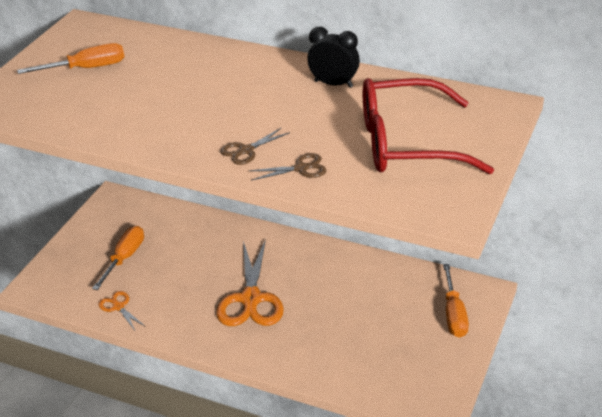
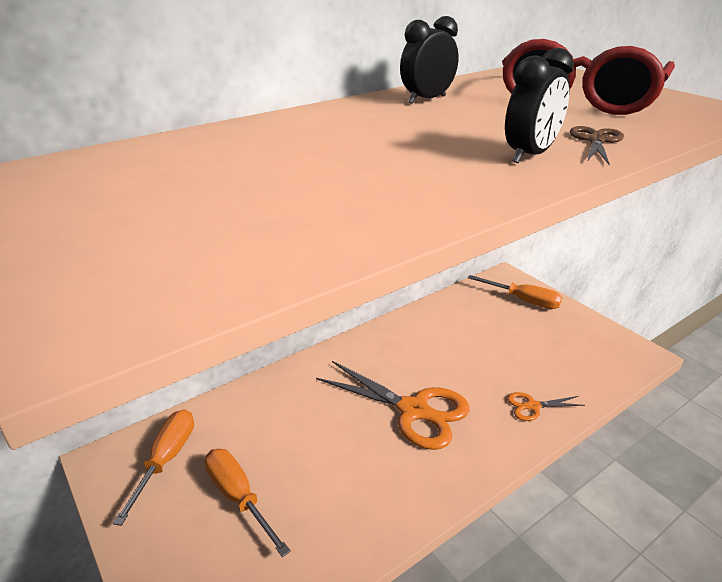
camera: 60 degrees left, 5 degrees down
(86, 68) = (145, 200): orange screwdriver -> orange screwdriver (166, 459)
(118, 307) = (330, 544): orange scissors -> orange scissors (533, 406)
(246, 150) = (530, 155): brown scissors -> black clock

